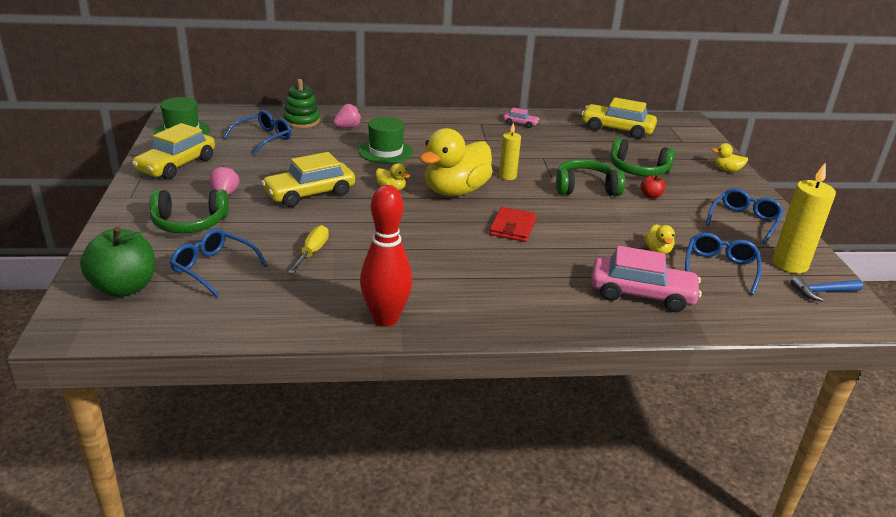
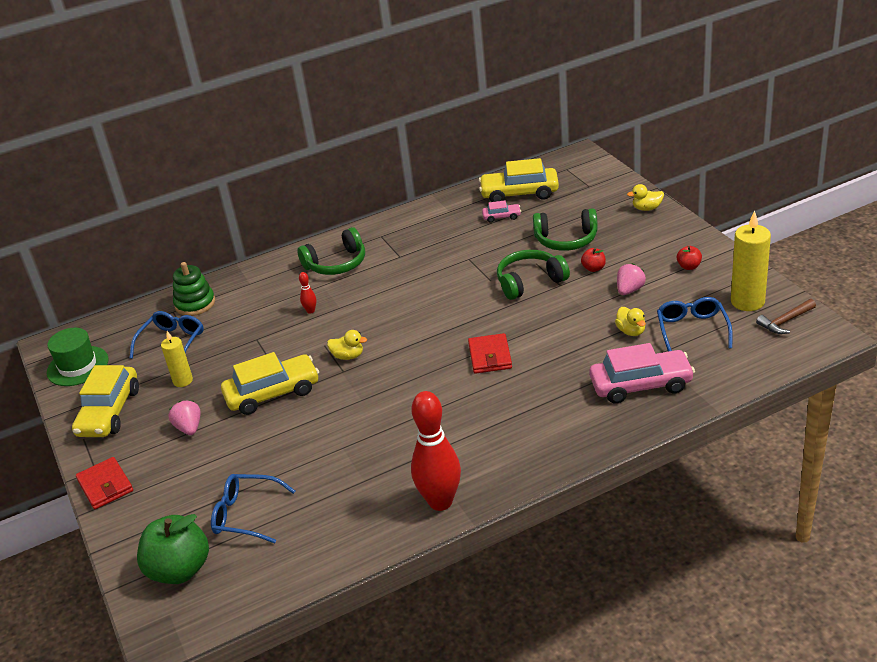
camera: 15 degrees left, 5 degrees up
(127, 210) = (105, 486): none -> red wallet
(189, 223) = (181, 475): green headphones -> green headphones (336, 264)
(310, 193) = (272, 393): yellow car -> yellow car turned 150 degrees counterclockwise
(312, 252) = (325, 460): yellow screwdriver -> none
(348, 127) = (249, 293): pink strawberry -> pink strawberry (629, 290)
(386, 152) = (310, 311): green hat -> red bowling pin
(455, 191) = (411, 334): yellow duck -> none
(507, 176) = (449, 296): yellow candle -> yellow candle (183, 381)
(520, 123) = (421, 221): pink car -> pink car (501, 217)
(744, 221) = (689, 266): blue glasses -> red apple
(822, 292) = (785, 321): blue hammer -> brown hammer

